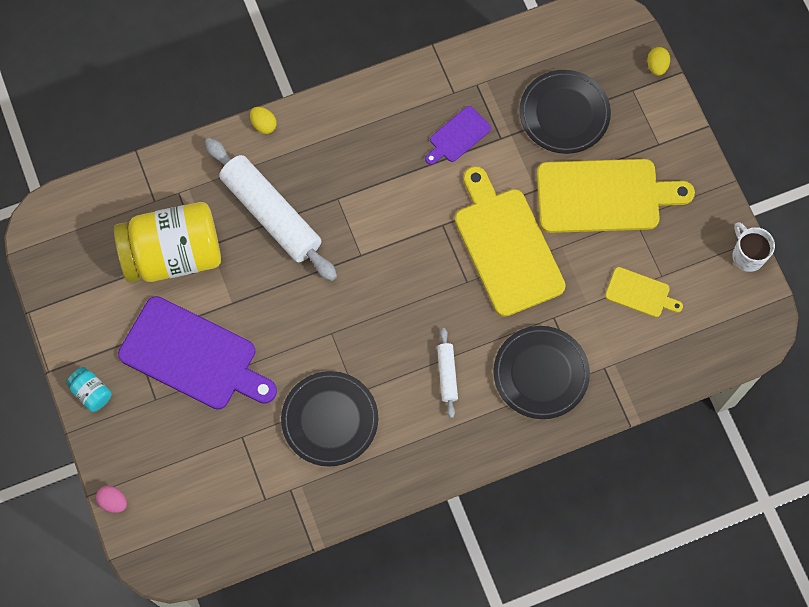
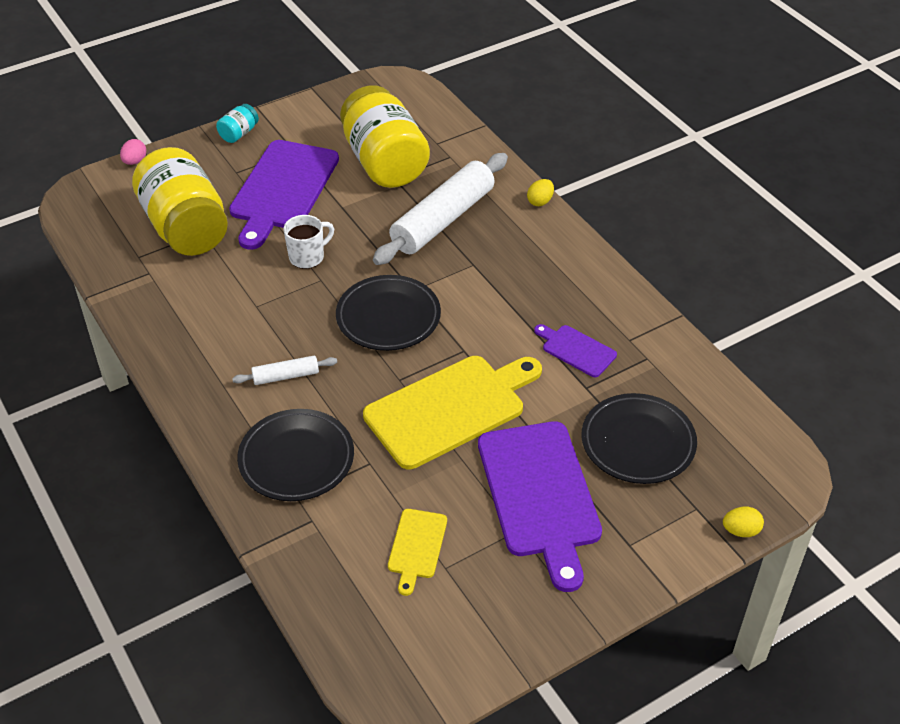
camera: 80 degrees right, 25 degrees down
(231, 453) = (185, 228): none -> yellow jar
(330, 420) = (225, 291): black plate -> black plate (388, 317)
(604, 196) = (540, 495): yellow cutting board -> purple cutting board
(747, 255) = (496, 665): white mug -> white mug (307, 257)

